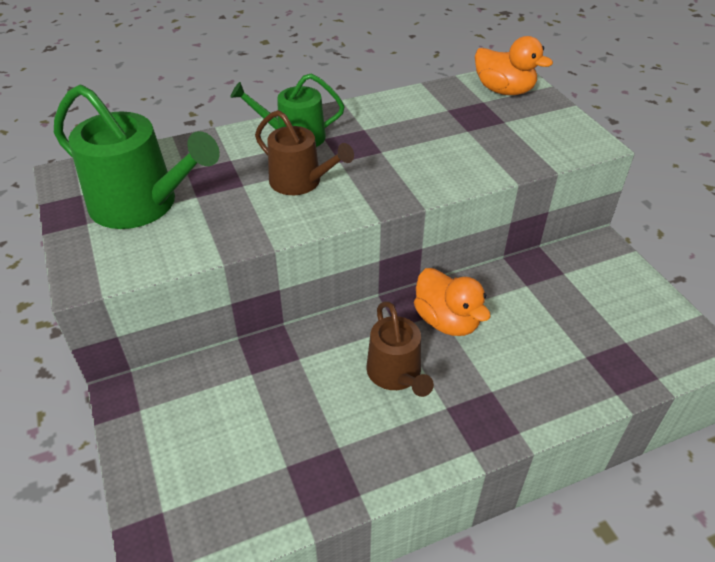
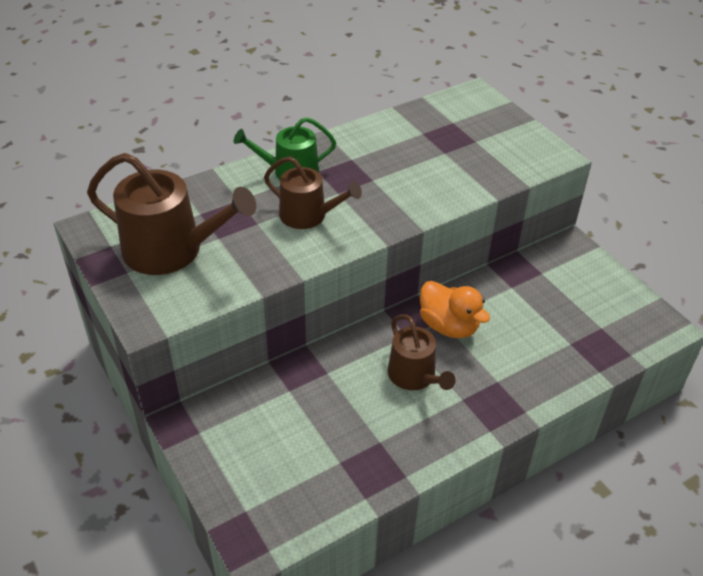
camera: 10 degrees left, 0 degrees up
(142, 204) = (171, 250): green watering can -> brown watering can
(504, 90) = (469, 110): orange duck -> none

